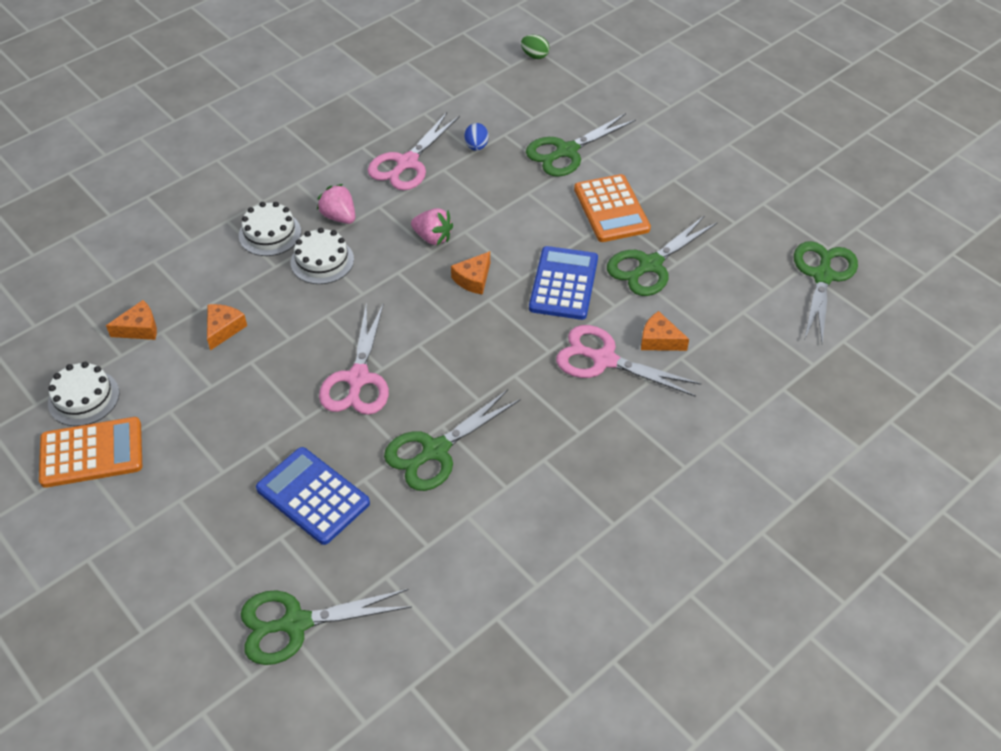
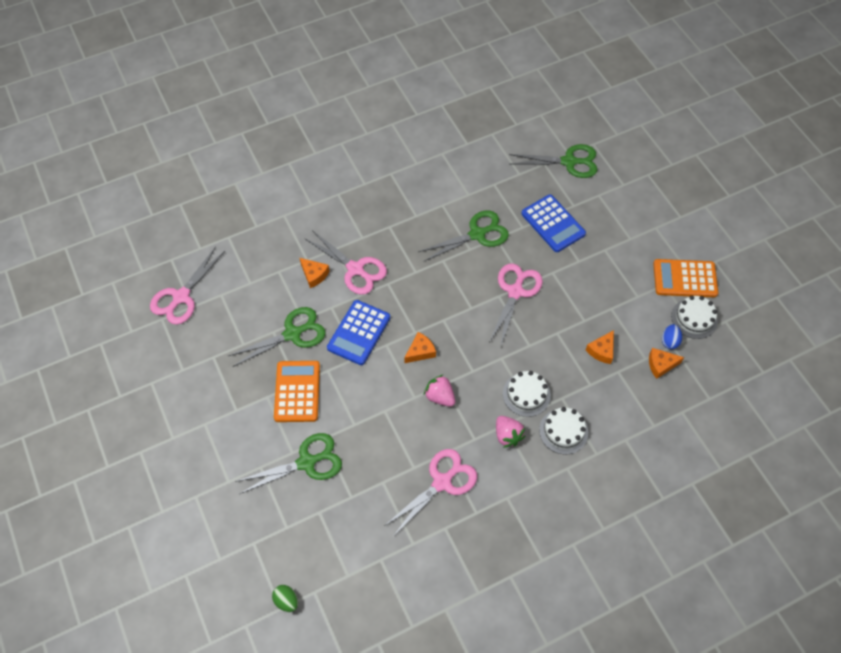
camera: 165 degrees left, 10 degrees up
(476, 146) = (379, 487): blue egg -> blue egg (669, 341)
(822, 276) = (181, 297): green scissors -> pink scissors

